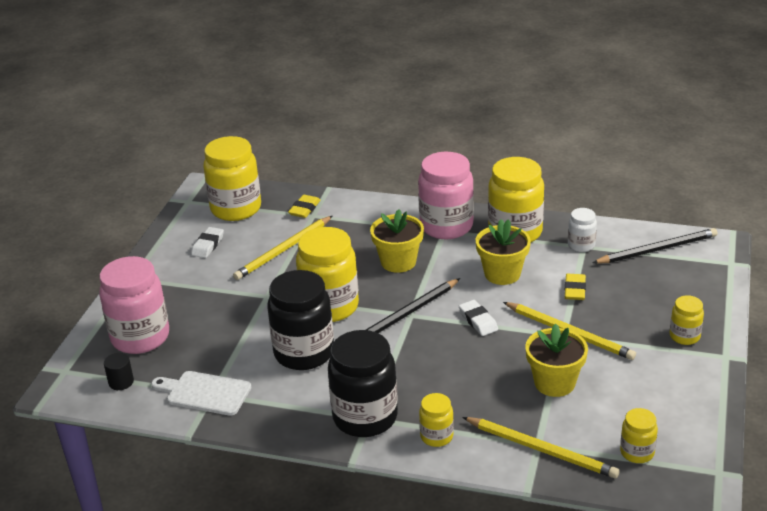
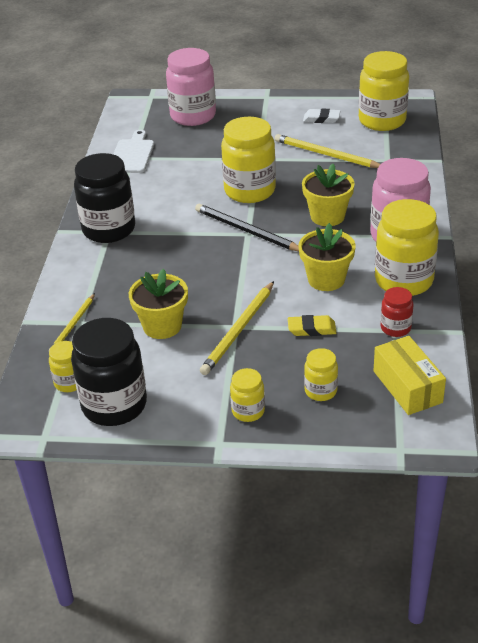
camera: 80 degrees right, 5 degrees up
(121, 382) = (141, 120): black cylinder -> none
(304, 209) = (396, 154): yellow eraser -> none
(304, 353) = (185, 188): black jar -> black jar (114, 405)
(436, 436) = (88, 267): yellow jar -> yellow jar (320, 391)
(478, 321) = (246, 272): white eraser -> none
(541, 450) = (73, 325): yellow pencil -> yellow pencil, size x0.63
(581, 245) = (395, 328): white jar -> red jar
(657, 249) = (407, 386): black pencil -> yellow box

